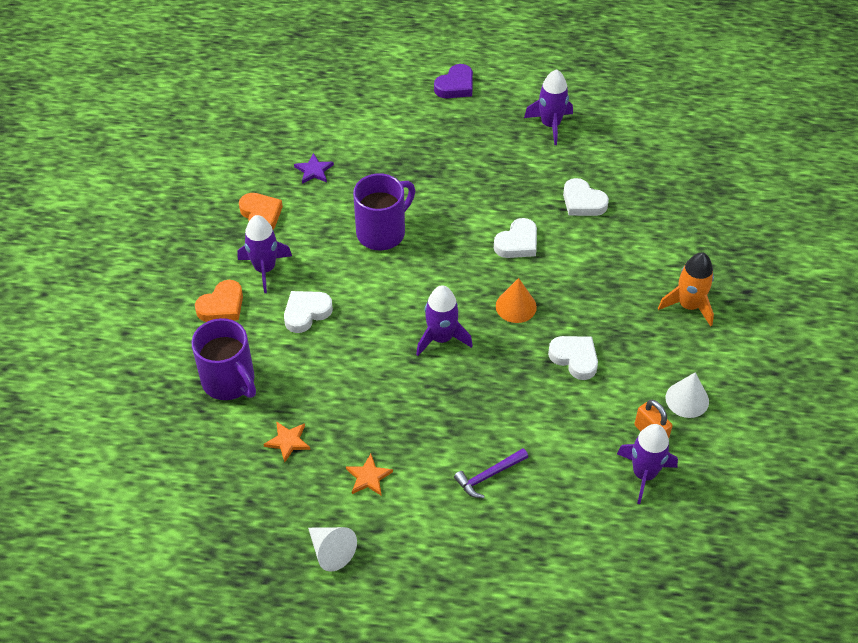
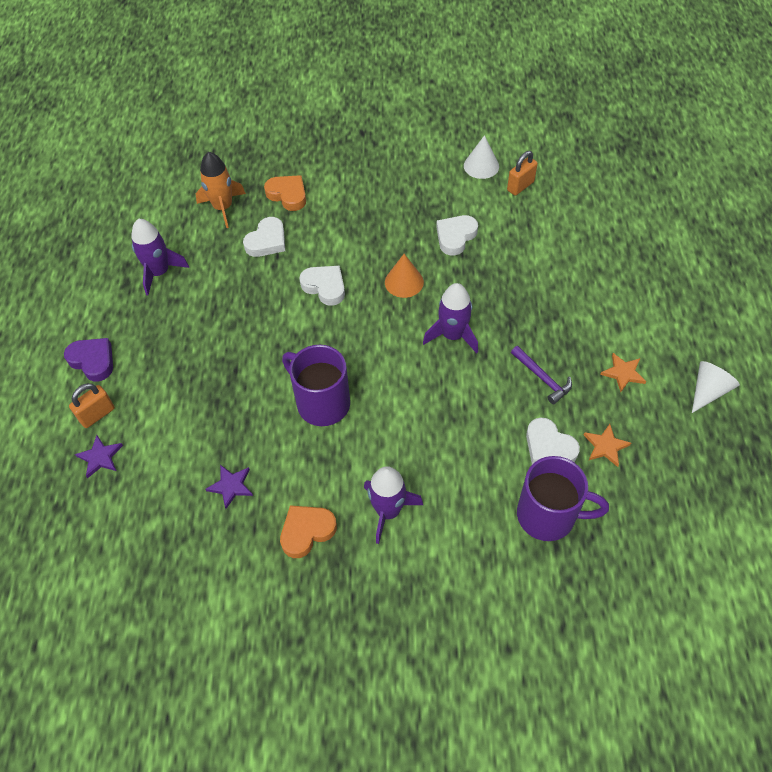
camera: 95 degrees left, 5 degrees up
(222, 306) = (449, 546): orange heart -> orange heart (288, 195)
(230, 381) = (548, 515): purple mug -> purple mug turned 60 degrees clockwise
(306, 313) = (443, 457): white heart -> white heart (549, 447)
(359, 94) = (100, 457): none -> purple star
(400, 91) = (97, 414): none -> orange padlock
(488, 476) = (593, 286): purple hammer -> purple hammer (542, 378)
(644, 474) = (560, 189): purple rocket -> none
(689, 305) = (383, 166): orange rocket -> orange rocket (223, 207)

